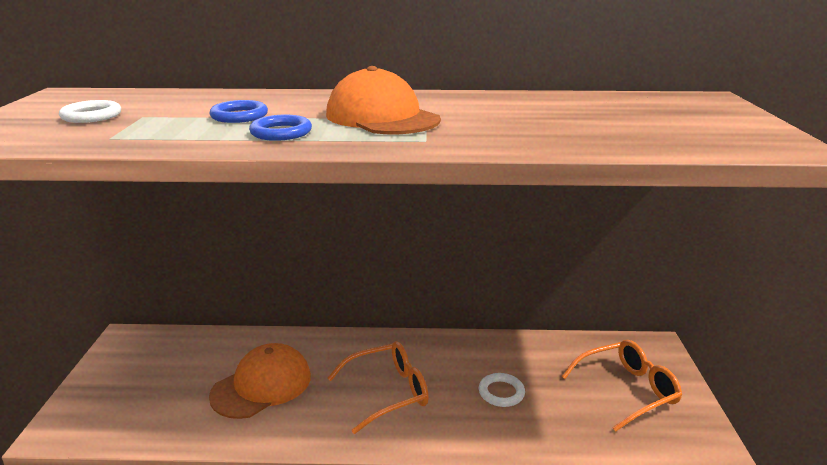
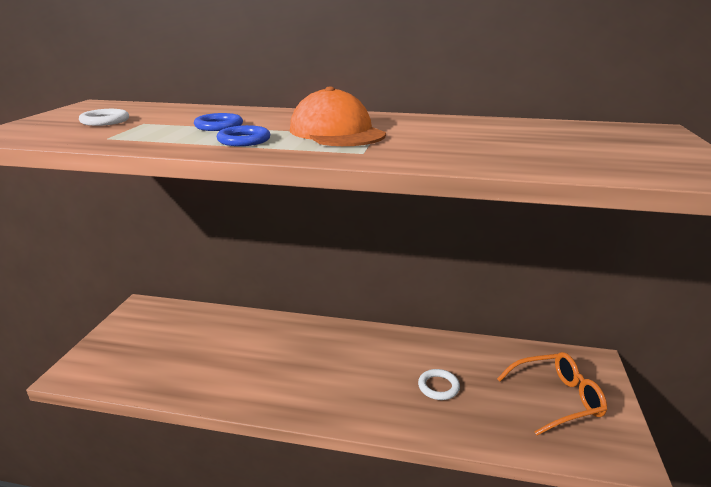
camera: 10 degrees right, 0 degrees up
(262, 385) = (236, 356): orange cap -> none
(388, 392) = (338, 374): orange glasses -> none

